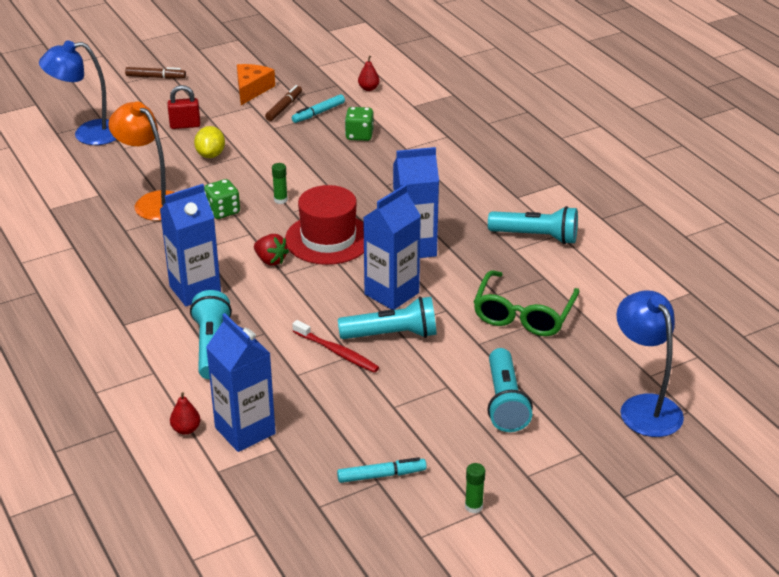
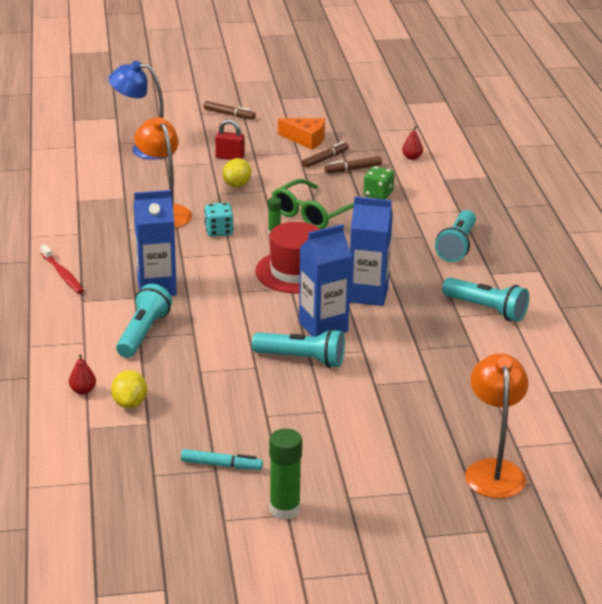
camera: 20 degrees right, 5 degrees down
(223, 211) = (219, 231): green dice -> turquoise dice
(245, 431) = (130, 403): blue carton -> yellow lemon
(251, 89) = (306, 139): orange cheese -> orange cheese turned 75 degrees clockwise
(270, 260) = (235, 278): red strawberry -> none
(318, 113) = (353, 169): turquoise marker -> brown marker
(337, 352) = (245, 362): red toothbrush -> red toothbrush (62, 274)
(473, 506) = (284, 509): green glue stick -> green glue stick, size x1.83
(505, 402) = (367, 436): turquoise flashlight -> turquoise flashlight (457, 246)
(523, 314) = (431, 370): green glasses -> green glasses (313, 214)
(644, 407) = (493, 470): blue lamp -> orange lamp

